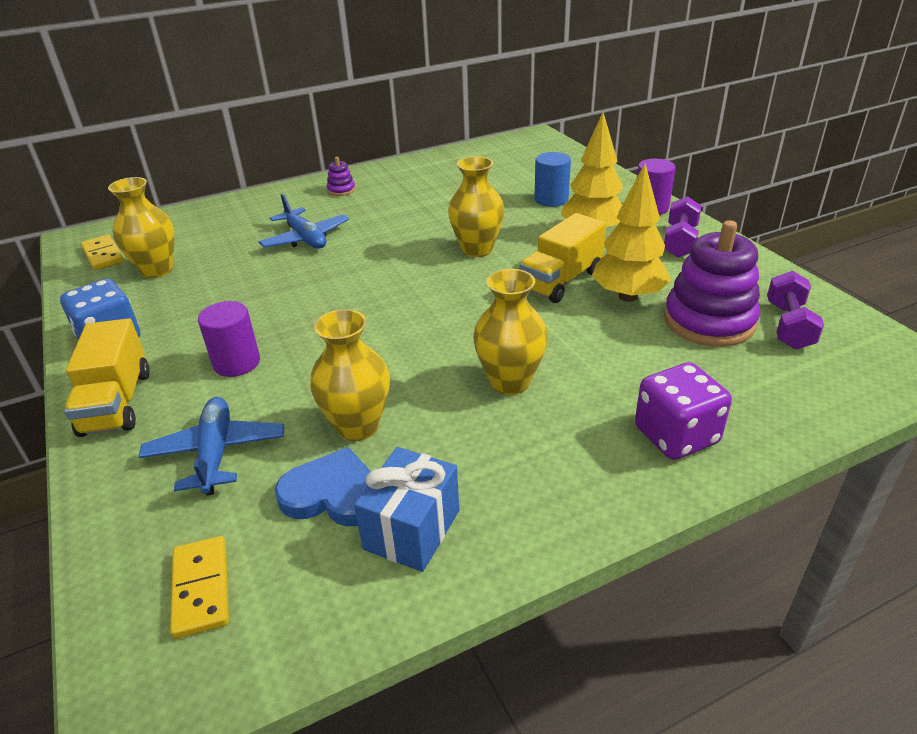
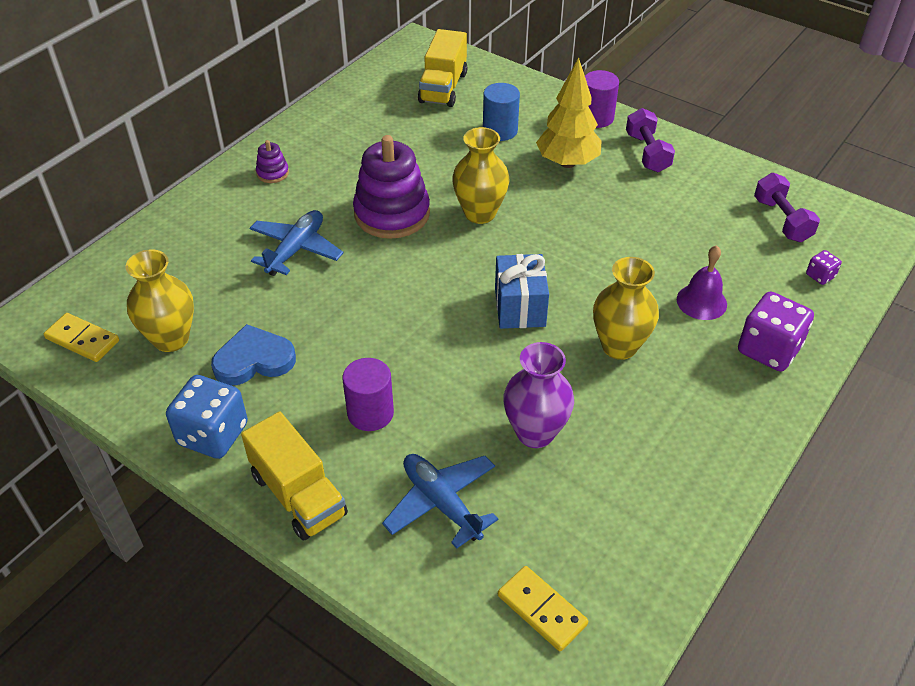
camera: 30 degrees left, 10 degrees up
(305, 238) = (296, 249): blue plane -> blue plane turned 90 degrees counterclockwise
(333, 494) = (569, 497): blue heart -> blue heart (254, 360)
(358, 426) = (535, 433): yellow vase -> purple vase
(412, 529) = (650, 499): blue gift -> blue gift (519, 307)
(561, 280) = (581, 227): yellow truck -> yellow truck (443, 88)
(628, 296) = (647, 228): yellow tree -> none
(633, 370) = (701, 301): none -> purple bell
(709, 321) = (724, 234): purple stacking toy -> purple stacking toy (392, 214)
(798, 386) = (820, 276): none -> purple dice

